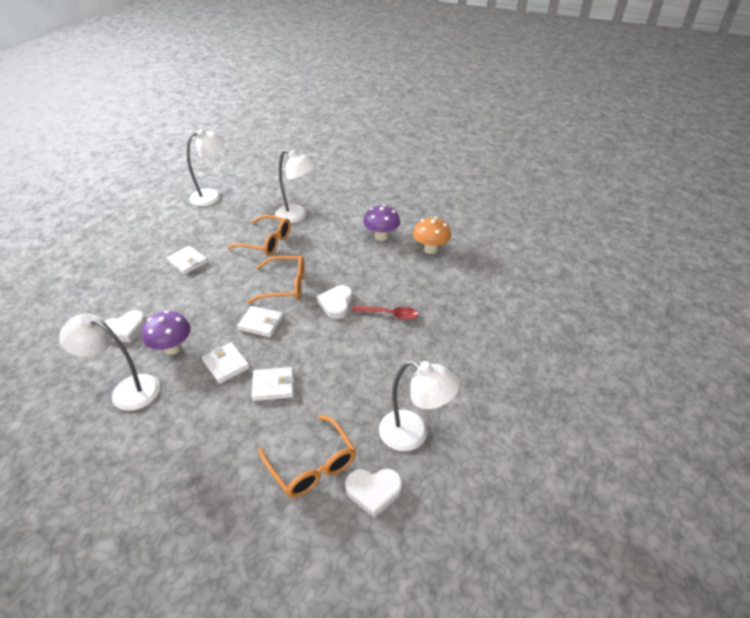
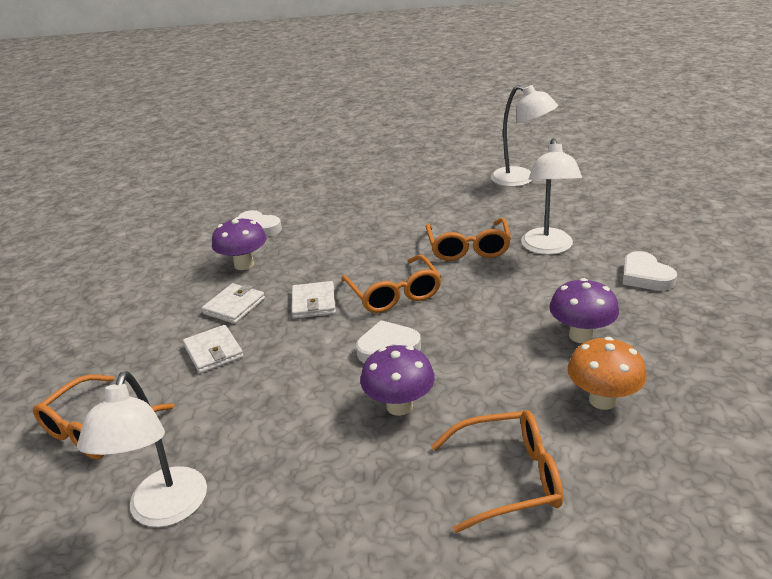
camera: 70 degrees right, 10 degrees down
(126, 390) = (176, 265): white lamp -> none
(187, 262) = (385, 216): white wallet -> none
(373, 491) = (60, 500): white heart -> white heart (645, 276)
(389, 314) = (399, 406): red spoon -> purple mushroom
(461, 295) = (509, 478): none -> orange glasses

